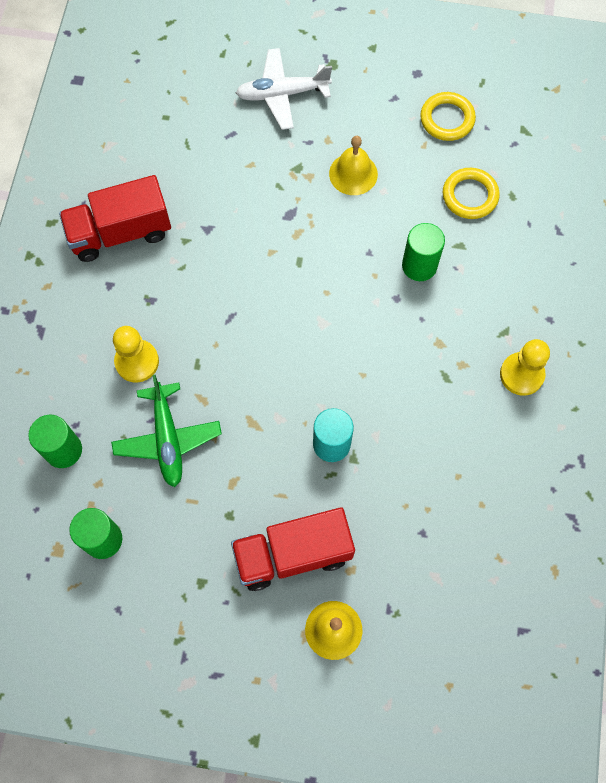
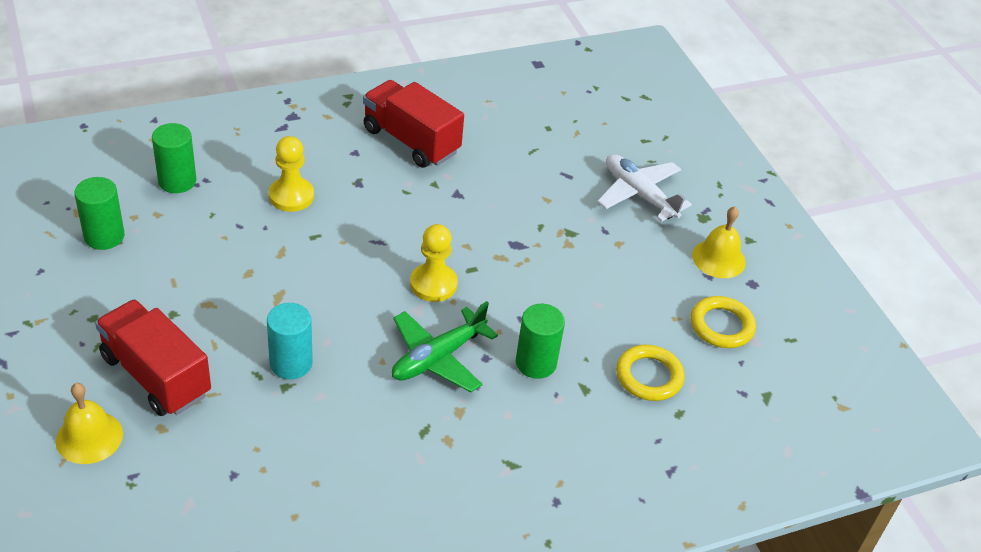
camera: 55 degrees right, 25 degrees down
(168, 439) = (227, 243): green plane -> green plane (438, 358)
(353, 174) = (597, 275): yellow bell -> yellow bell (718, 258)
(521, 374) = (471, 498): yellow pawn -> yellow pawn (433, 284)

